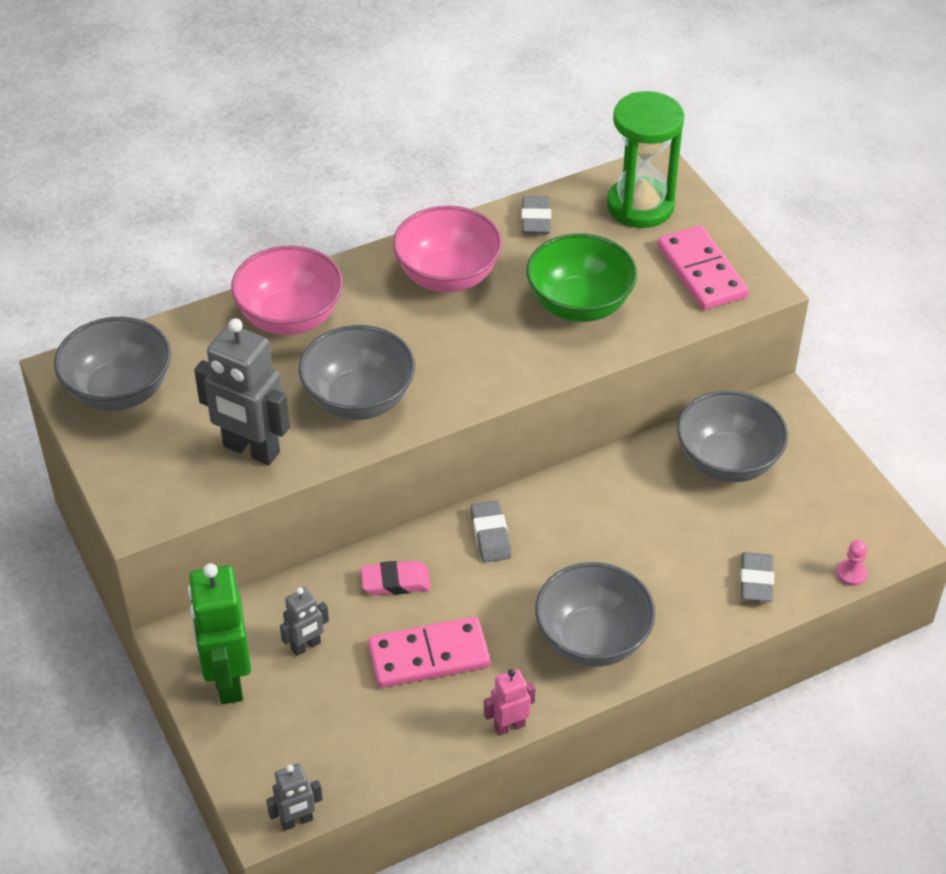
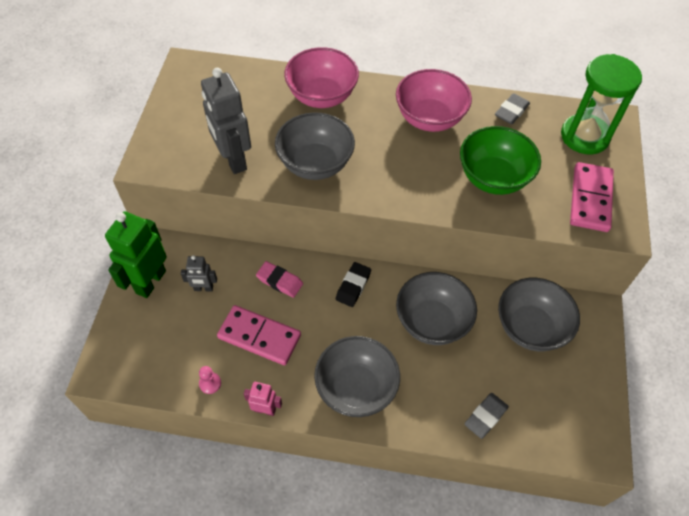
camera: 35 degrees right, 10 degrees up
(119, 391) = (200, 89): grey bowl -> grey bowl (432, 321)
(297, 821) = (111, 386): grey robot -> none
(490, 535) = (353, 286): grey eraser -> black eraser
(851, 573) = (552, 453): pink pawn -> pink pawn (210, 383)

